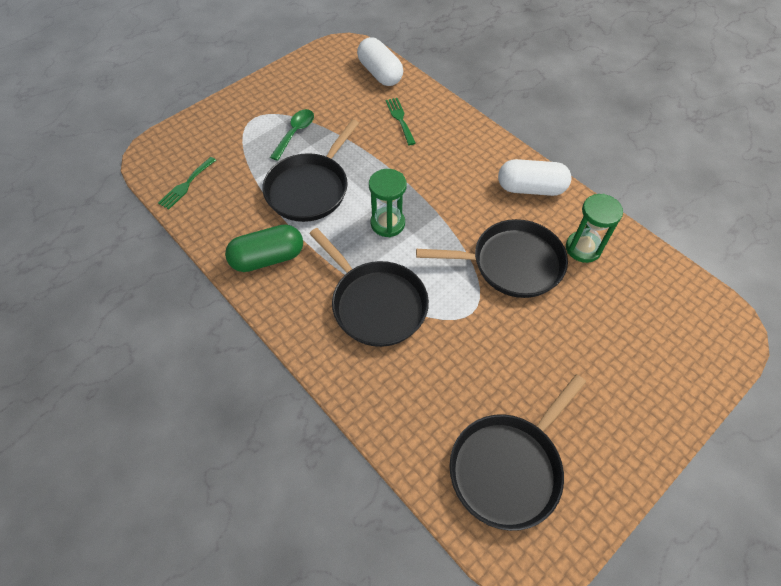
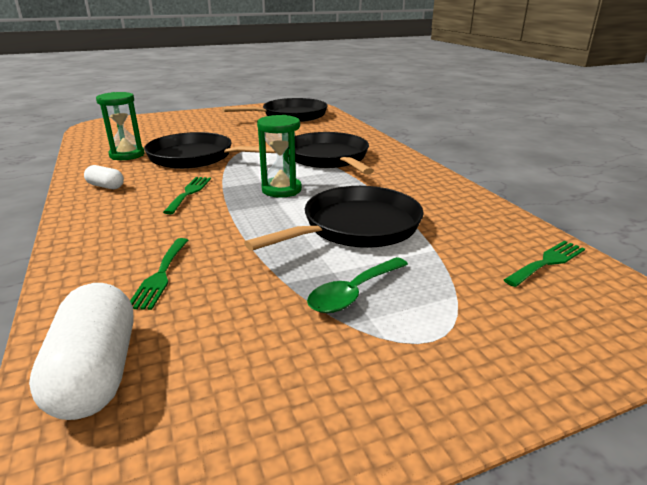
camera: 160 degrees left, 30 degrees down
(268, 258) = (422, 190): green capsule -> none
(457, 198) = (189, 193): none -> green fork
(530, 188) = (106, 186): white capsule -> white capsule, size x0.53

